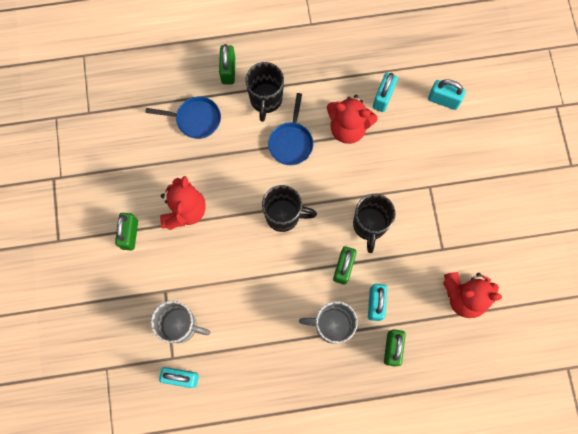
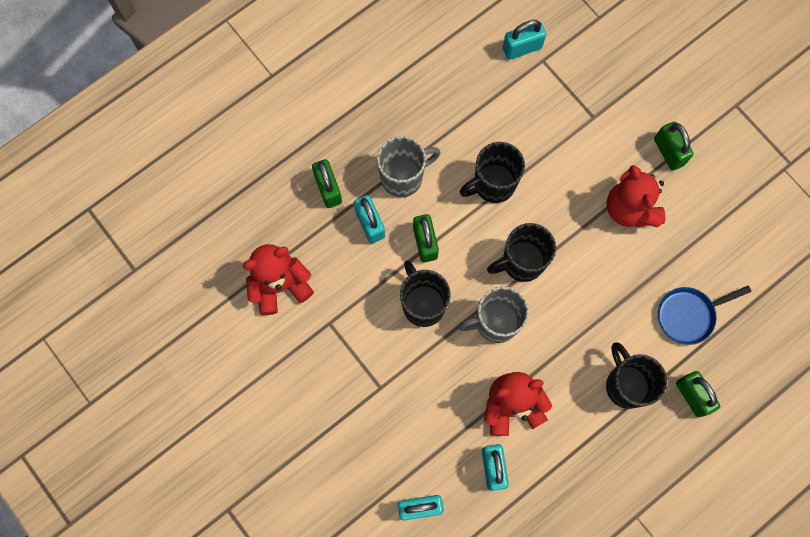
camera: 150 degrees right, 0 degrees up
(181, 326) = (554, 94): grey mug -> grey mug (495, 322)
(269, 282) = (493, 184): none -> black mug
(291, 142) = (565, 350): blue pan -> none

